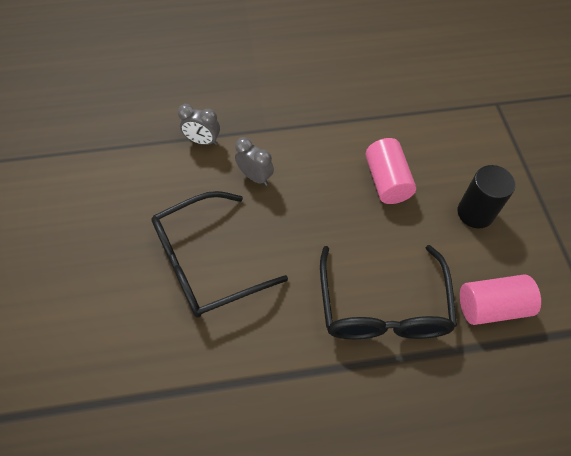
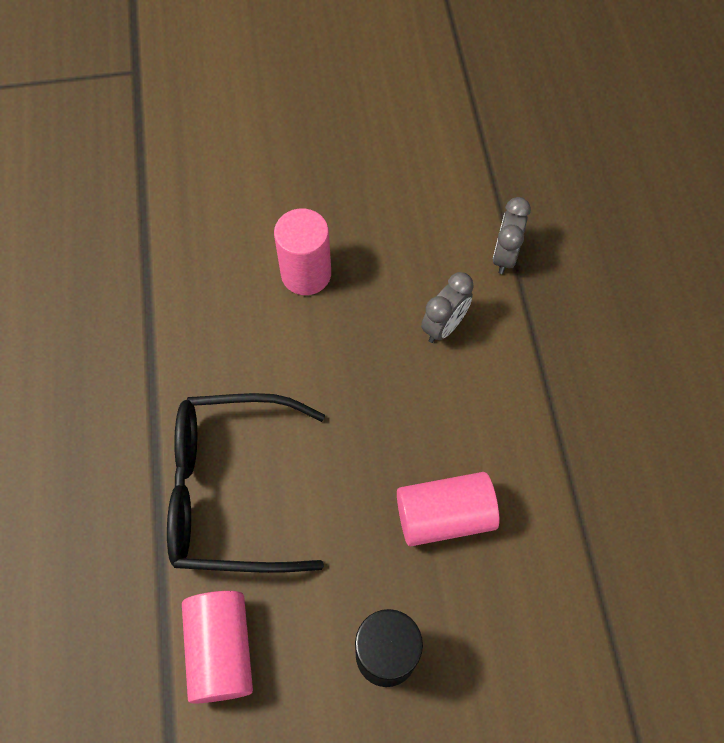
camera: 90 degrees right, 5 degrees up
(207, 263) = (306, 274): black glasses -> pink cylinder

